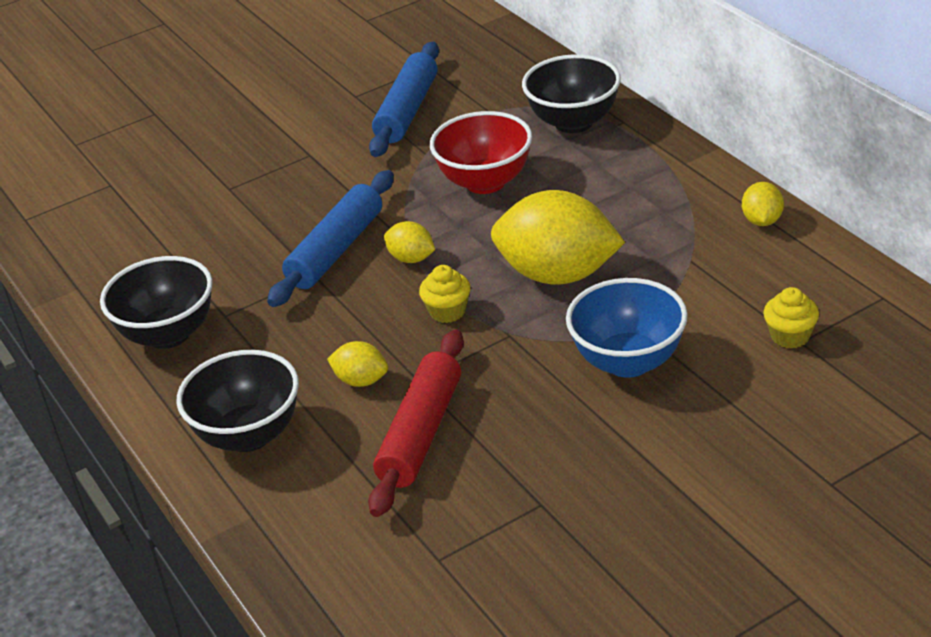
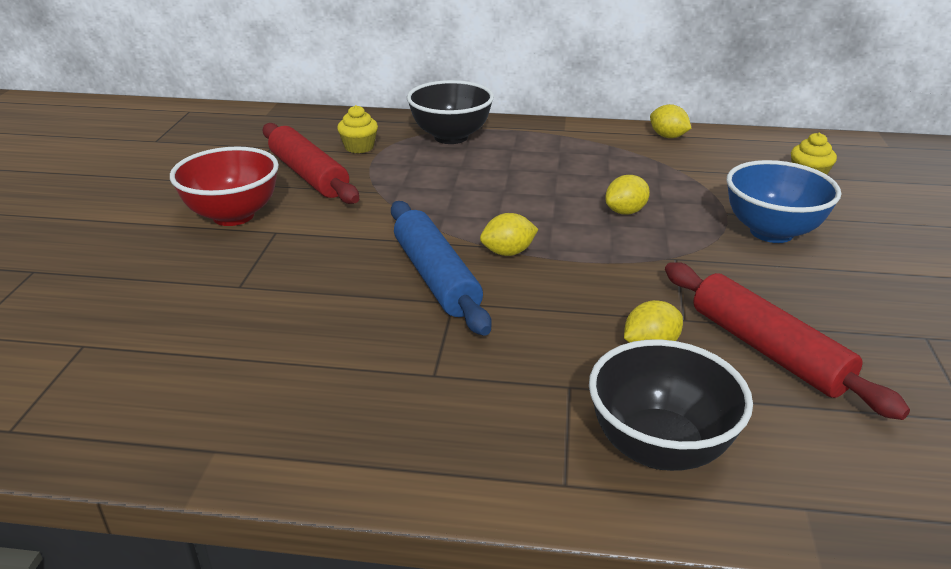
camera: 55 degrees left, 5 degrees down
(168, 334) = (409, 423): black bowl -> none
(407, 111) = (308, 175): blue rolling pin -> red rolling pin
(447, 311) = (606, 268): yellow cupcake -> yellow cupcake (359, 147)
(485, 182) = (461, 188): red bowl -> red bowl (233, 216)
(558, 274) = (625, 212): yellow lemon -> yellow lemon, size x0.46

